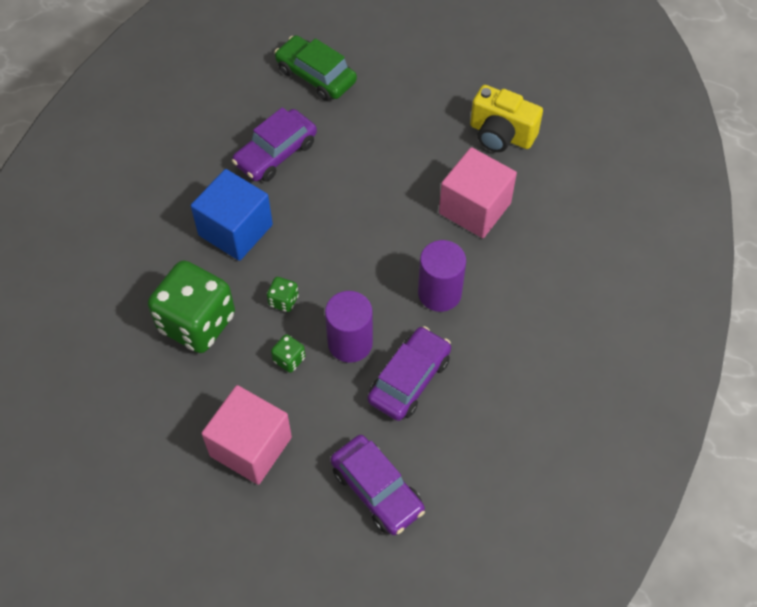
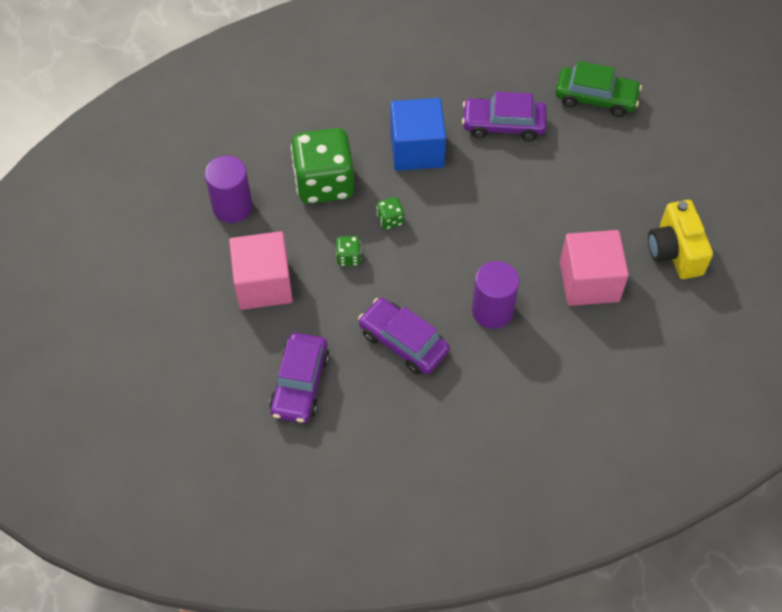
camera: 50 degrees right, 0 degrees up
(316, 76) = (596, 98): green car -> green car turned 105 degrees clockwise
(350, 343) = (396, 284): purple cylinder -> purple cylinder (232, 206)
(409, 379) = (403, 342): purple car -> purple car turned 135 degrees counterclockwise

